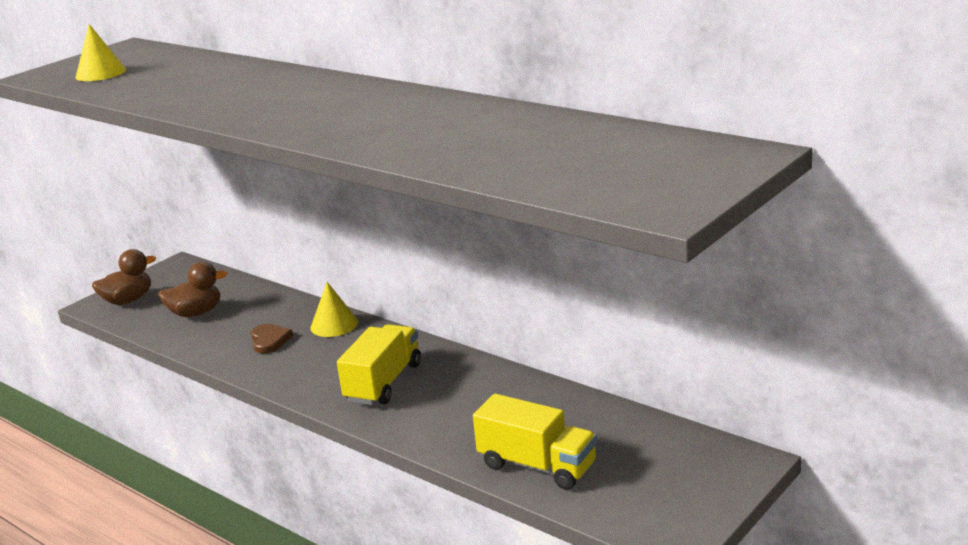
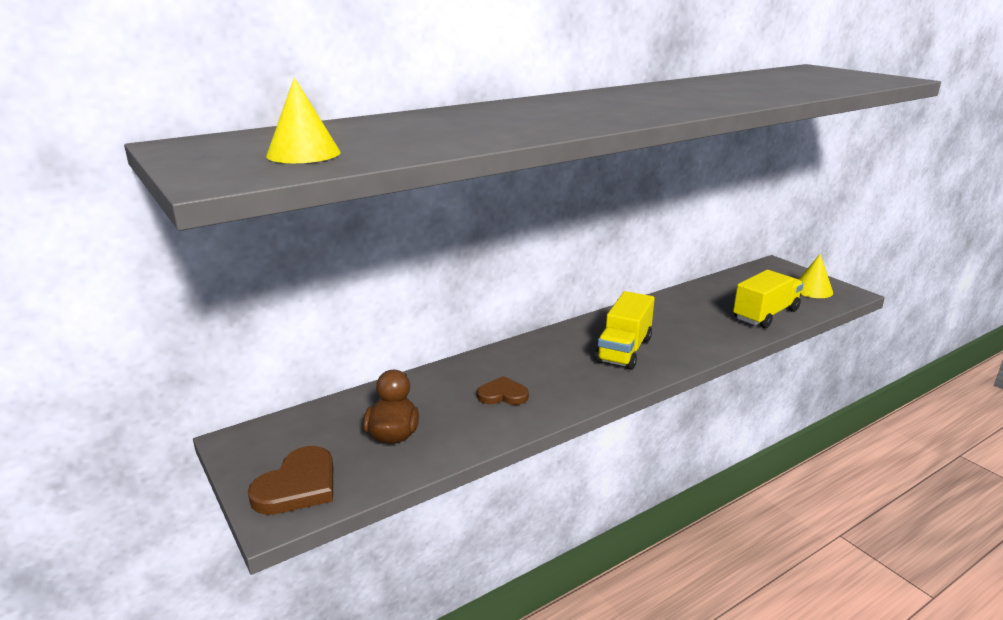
camera: 75 degrees left, 0 degrees up
(128, 300) = (298, 486): brown duck -> brown heart
(334, 325) = (500, 360): yellow cone -> yellow cone (812, 290)
(384, 383) = (624, 350): yellow truck -> yellow truck turned 105 degrees counterclockwise

